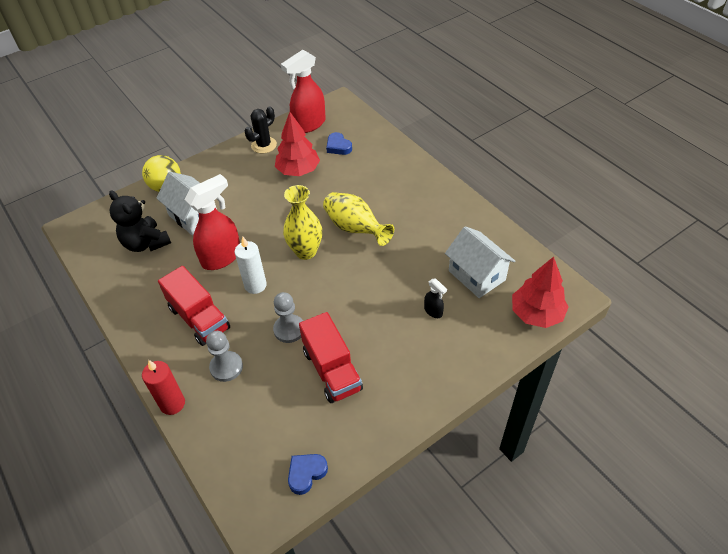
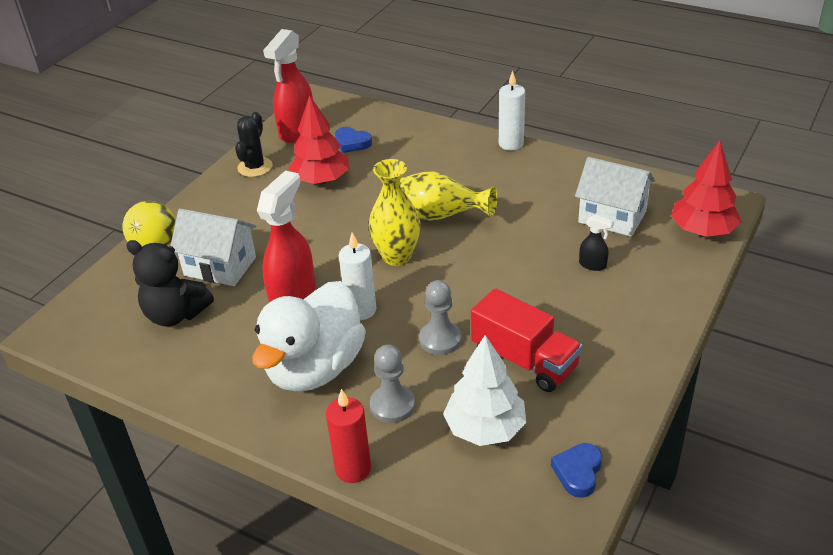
camera: 25 degrees left, 10 degrees down
(199, 318) = (315, 368): red truck -> white duck
(271, 411) = (485, 428): none -> white tree
(447, 185) = (511, 144): none -> white candle

